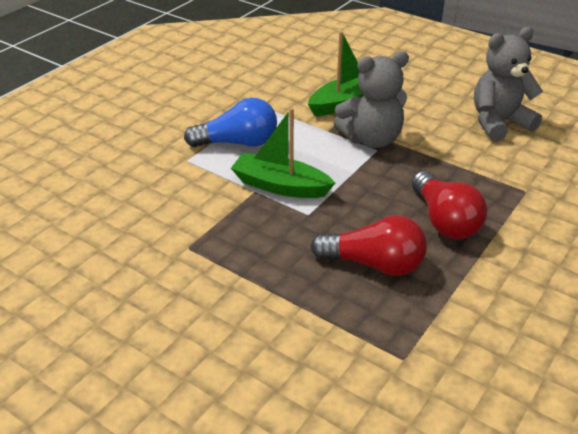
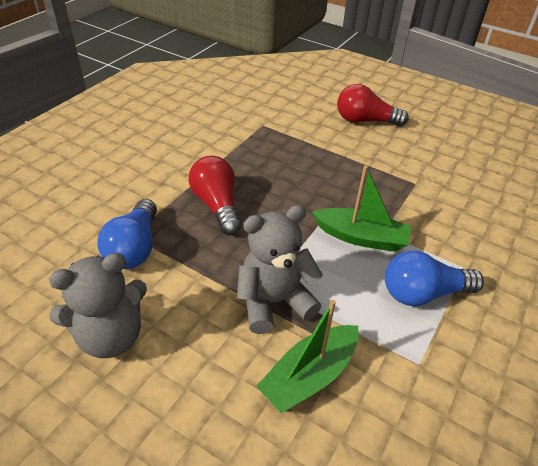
camera: 175 degrees right, 5 degrees up
(374, 264) = (277, 172): red light bulb -> red light bulb (365, 121)
(516, 179) = (134, 248): none -> blue light bulb

